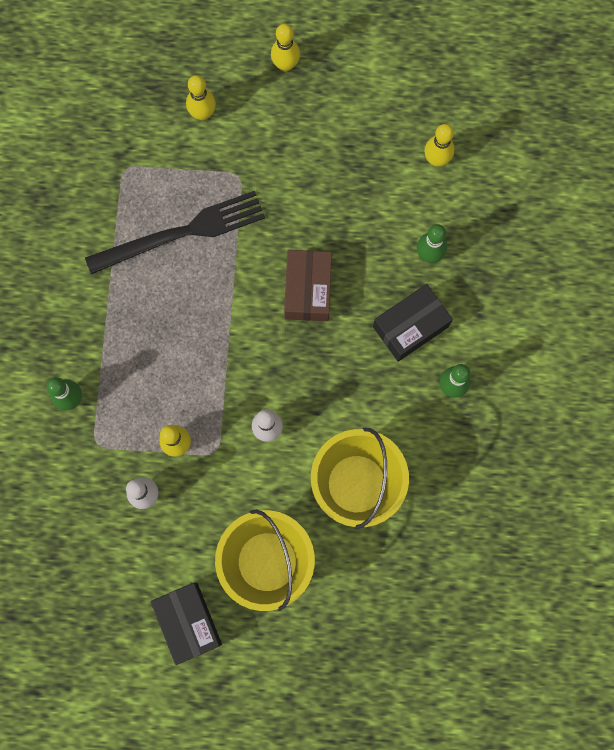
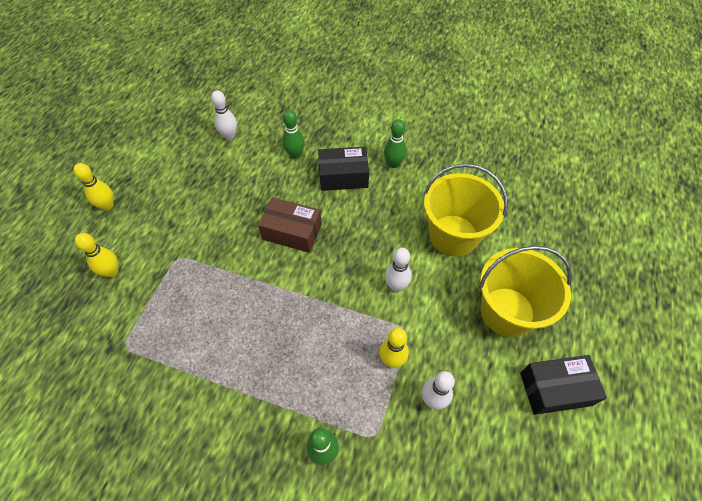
camera: 75 degrees left, 20 degrees down
(182, 233) = (206, 312): black fork -> none
(410, 327) = (343, 176): black box -> black box turned 75 degrees counterclockwise
(436, 159) = (229, 136): yellow bowling pin -> white bowling pin

